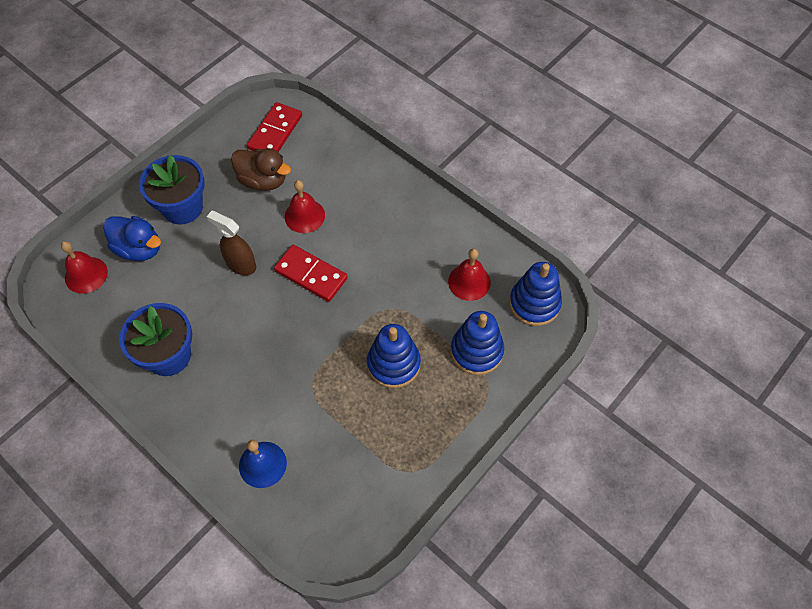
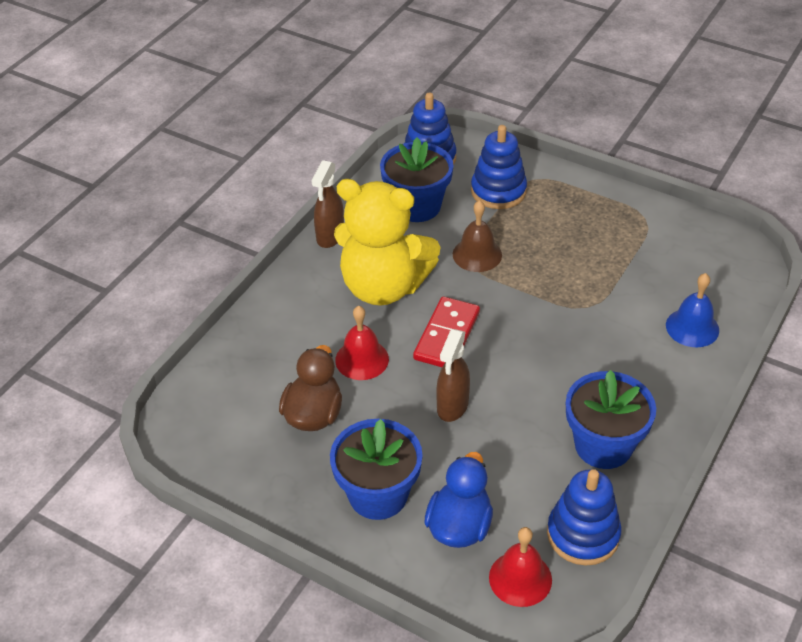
camera: 100 degrees left, 15 degrees down
(275, 132) = (225, 421): red domino -> none
(376, 241) = (383, 286): none -> yellow teddy bear
(394, 364) = (536, 248): blue stacking toy -> blue stacking toy (583, 534)
(397, 315) = (477, 254): none -> brown bell
(444, 213) = (330, 236): none -> brown spray bottle
(469, 282) = (417, 206): red bell -> blue flower pot

